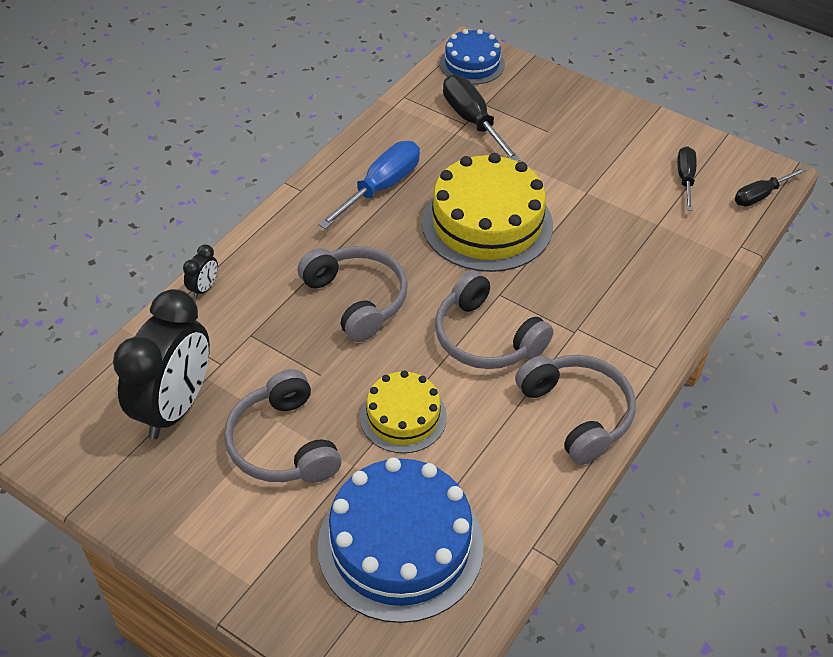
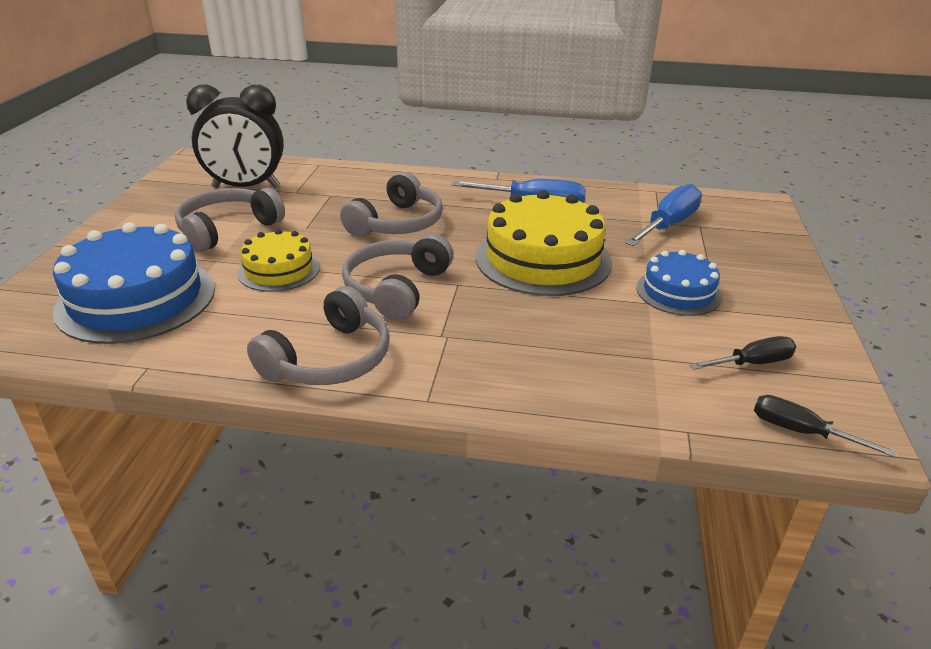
camera: 65 degrees right, 15 degrees down
(204, 288) = (364, 171): black clock -> none
(472, 64) = (743, 209): blue cake -> blue cake (678, 292)
(473, 121) = (668, 225): black screwdriver -> blue screwdriver

